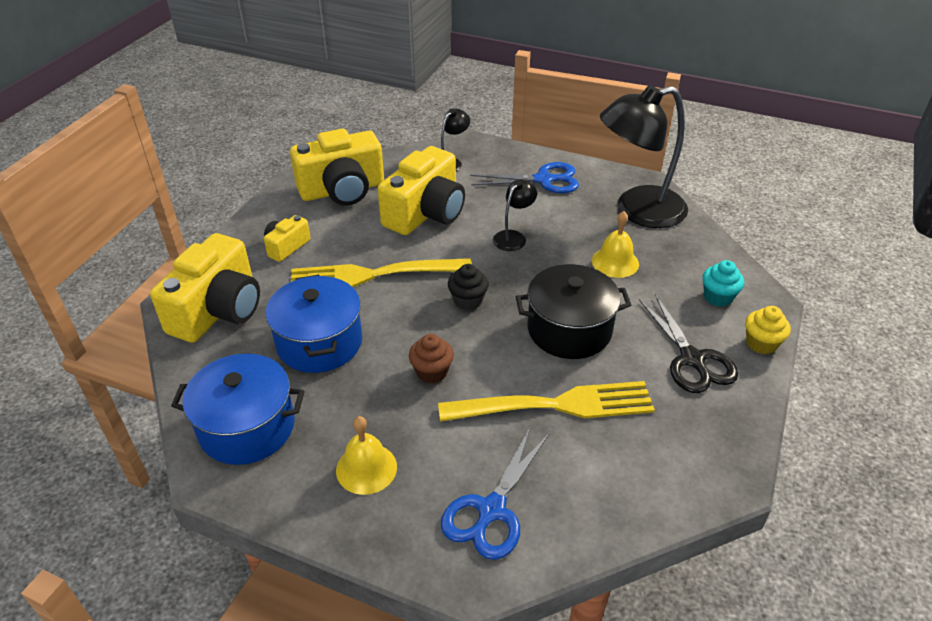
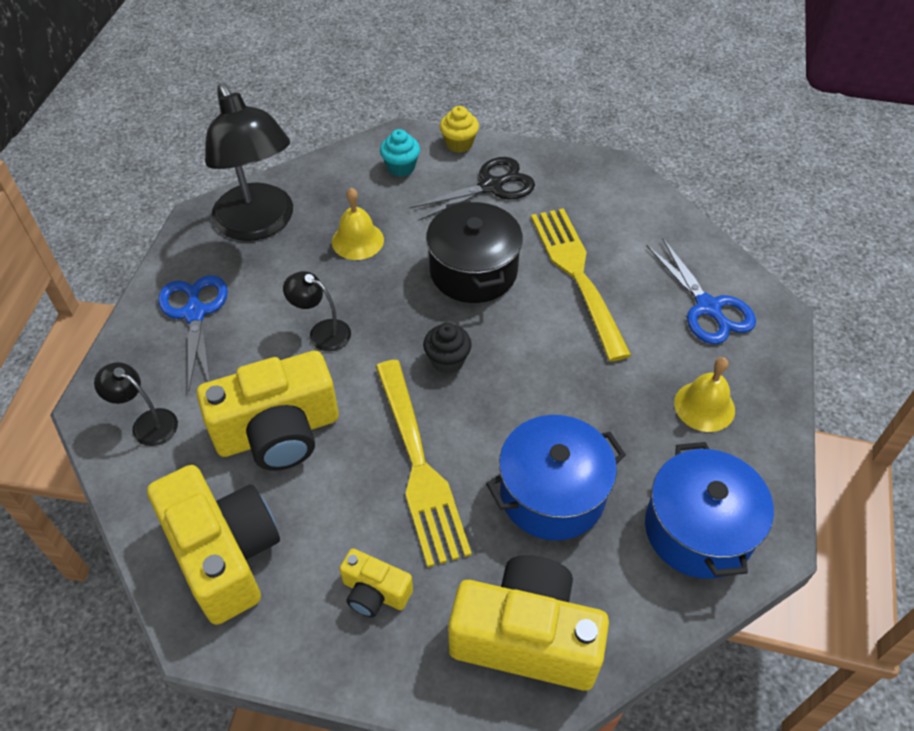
camera: 100 degrees left, 10 degrees up
(426, 213) = (278, 432): yellow camera -> yellow camera turned 135 degrees clockwise
(432, 372) = (565, 376): brown cupcake -> none
(492, 510) = (708, 307): blue scissors -> blue scissors turned 45 degrees clockwise

